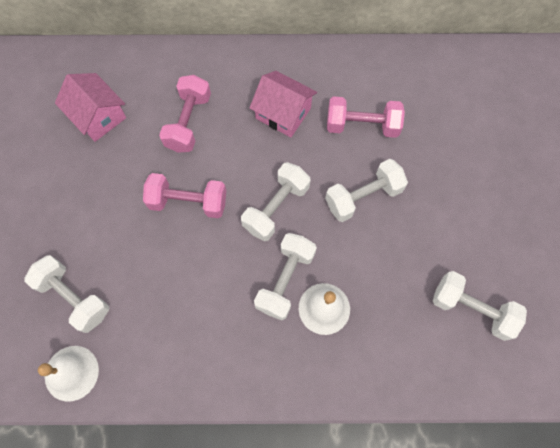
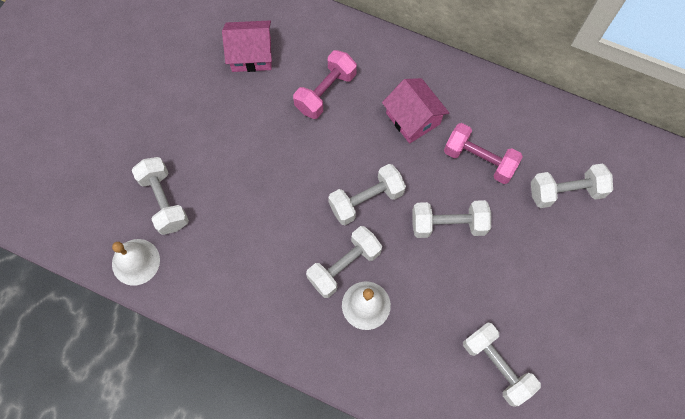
camera: 25 degrees right, 0 degrees up
(98, 116) = (251, 55): pink house -> pink house turned 75 degrees counterclockwise
(188, 202) = (293, 162): pink dumbbell -> none
(452, 122) = (565, 192): none -> white dumbbell

